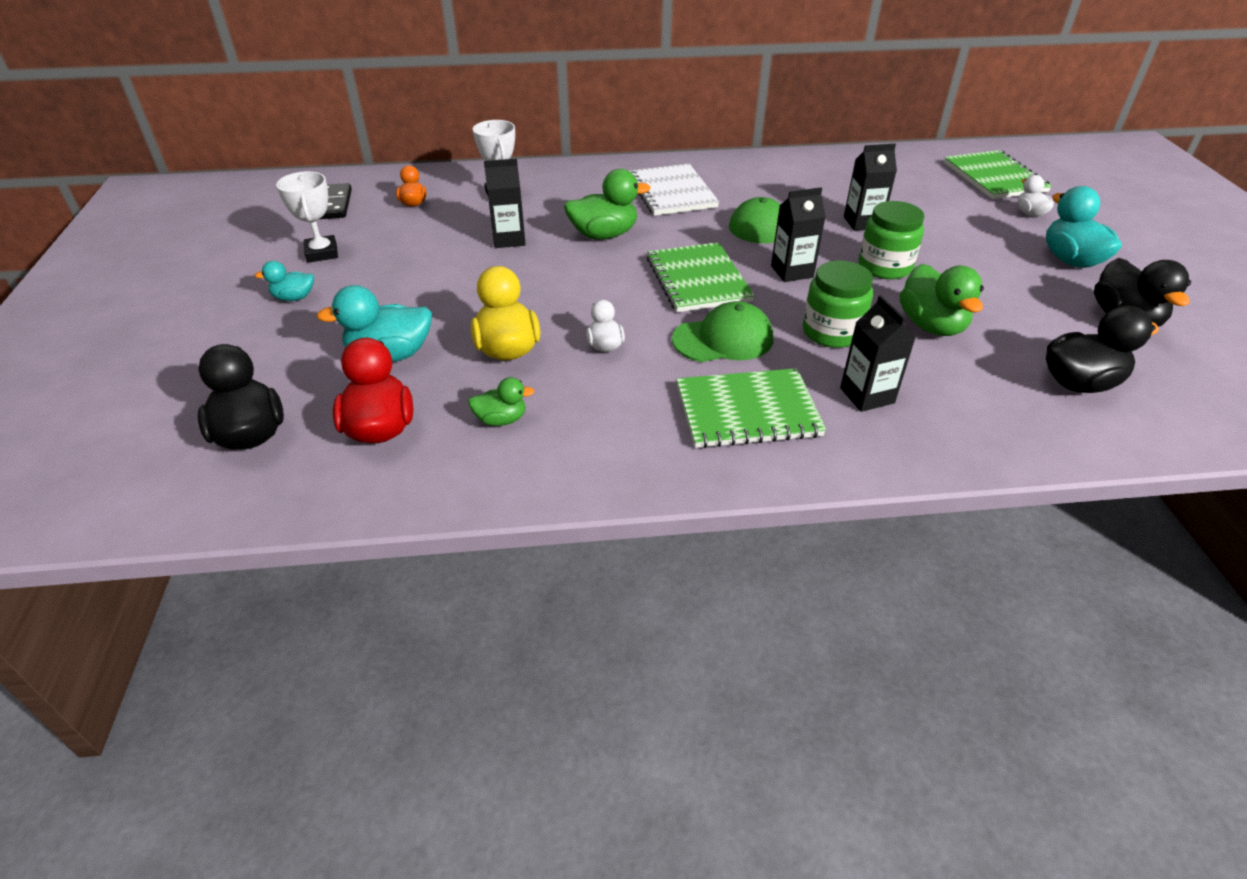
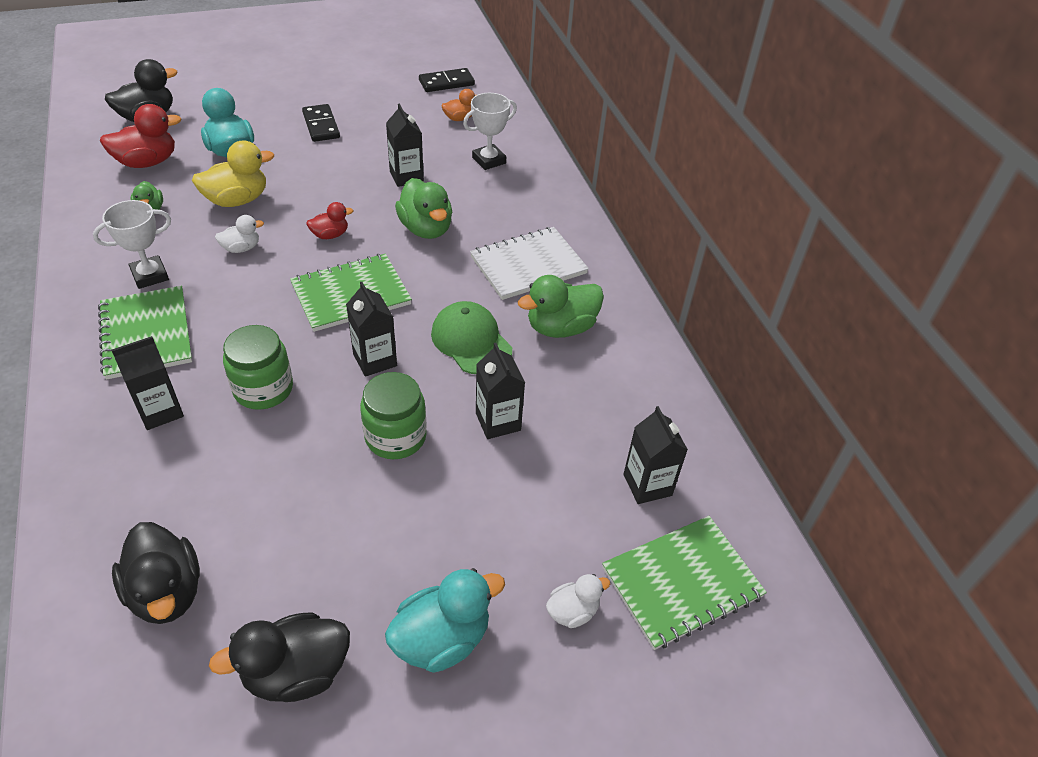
camera: 75 degrees right, 5 degrees up
(294, 298) = (303, 97): turquoise duck -> none
(322, 253) = (368, 94): white trophy -> white trophy (150, 275)
(372, 287) = (321, 125): none -> black domino
(597, 288) = (330, 235): none -> red duck
(723, 339) = (251, 315): green cap -> none
(916, 177) = (647, 485): none -> black carton
(931, 325) = (277, 469): green duck -> green duck (561, 327)

